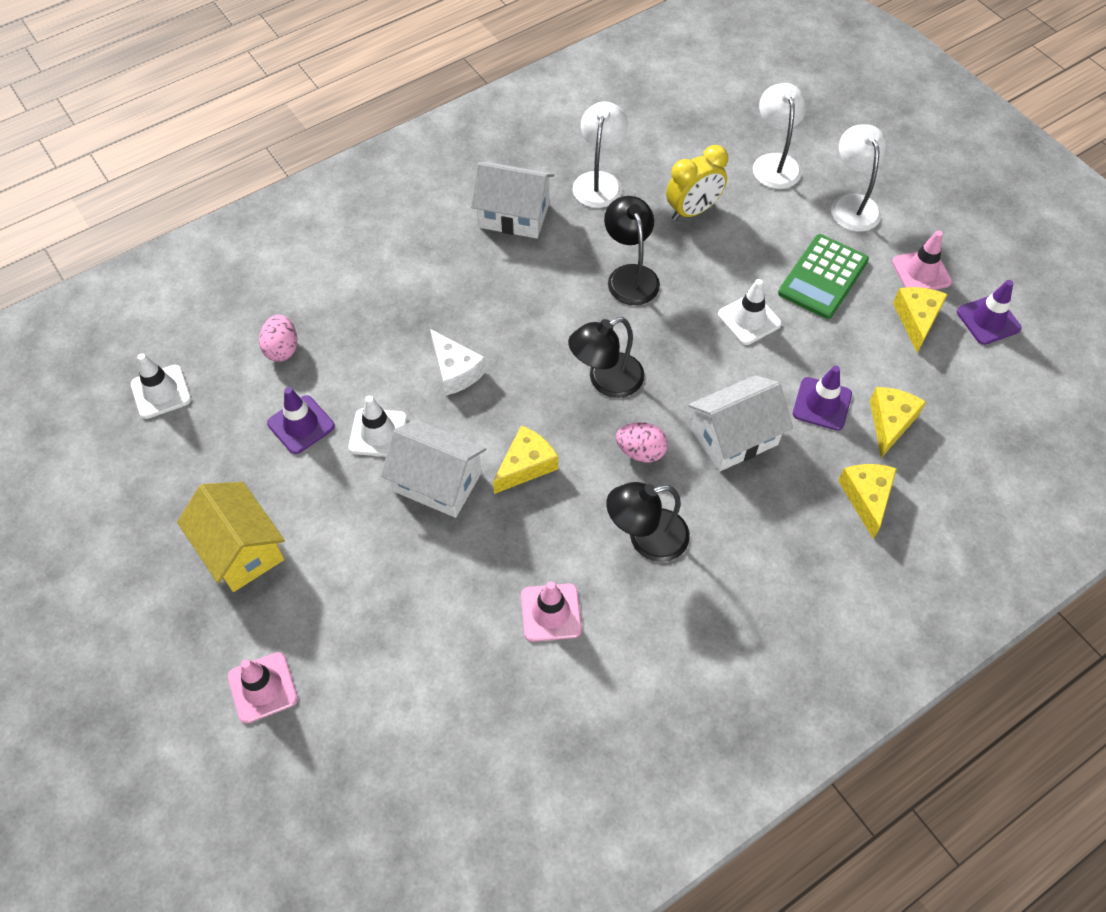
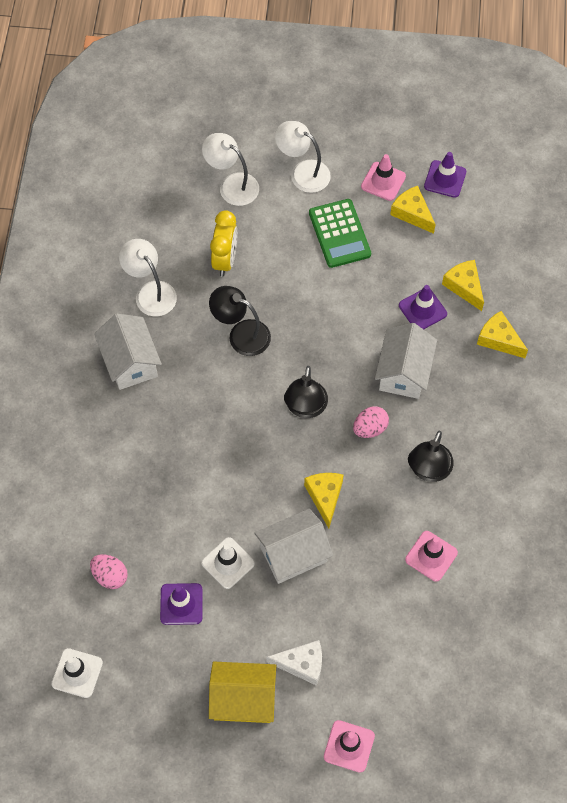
camera: 50 degrees left, 5 degrees up
(455, 371) = (221, 486): white cheese -> white cheese (302, 664)
(514, 215) = (130, 362): white house -> white house turned 75 degrees counterclockwise
(749, 319) = (332, 297): white traffic cone -> none

